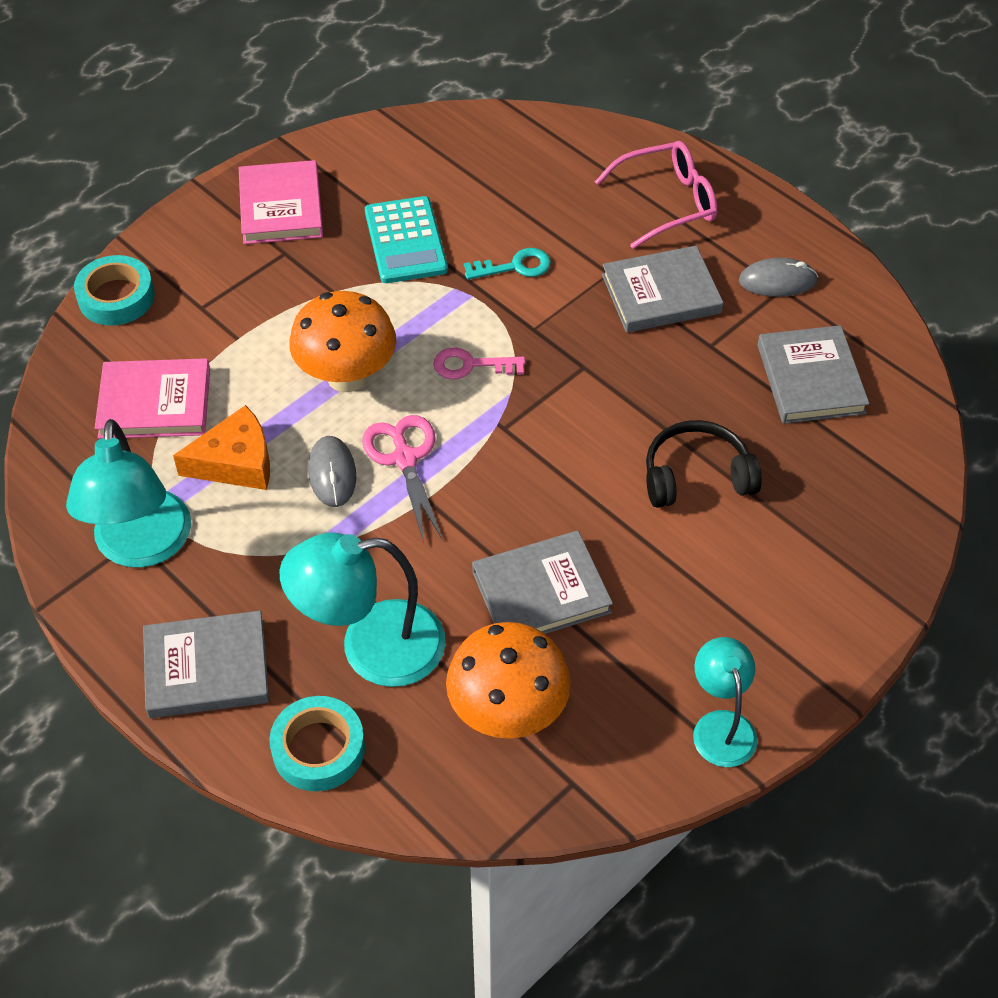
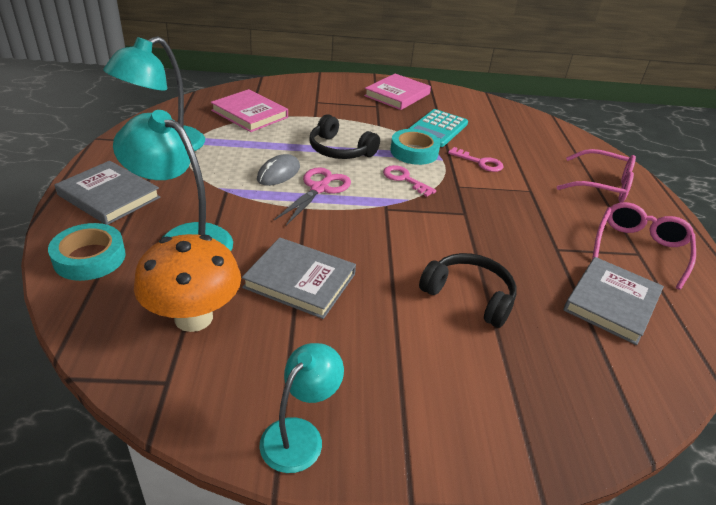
camera: 40 degrees right, 15 degrees down
(116, 297) = (290, 83): turquoise tape -> turquoise tape (414, 152)
(235, 462) = (247, 146): orange cheese -> none
(347, 377) = (339, 150): orange mushroom -> black headphones
(515, 266) = (480, 162): turquoise key -> pink key
(661, 294) = (552, 213): grey book -> none
(777, 281) = (639, 249): grey mouse -> pink glasses

